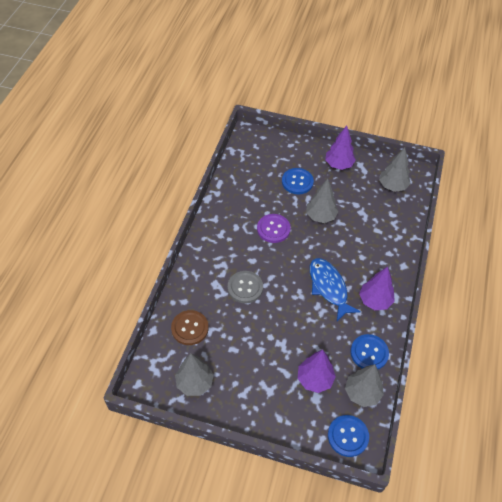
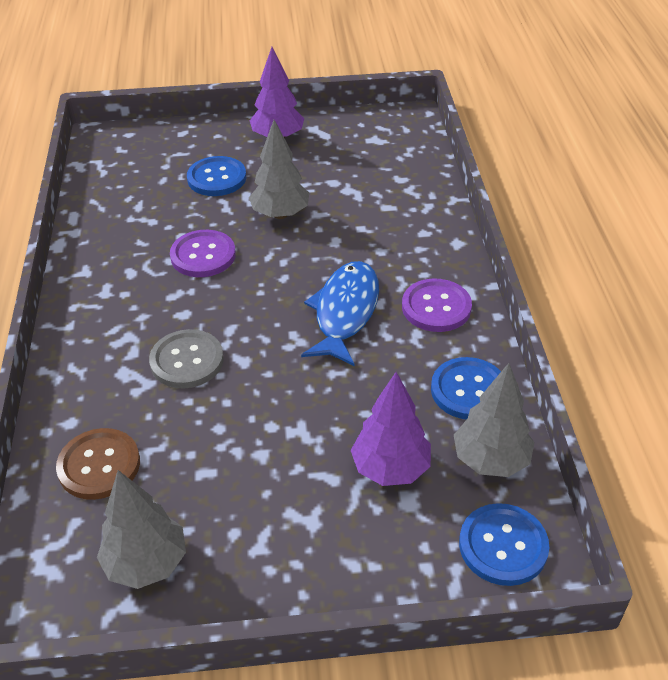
camera: 20 degrees left, 10 degrees down
(329, 287) = (345, 312): blue fish -> blue fish turned 60 degrees clockwise
(375, 301) = (436, 307): purple tree -> purple button
(392, 186) = (381, 142): grey tree -> none

